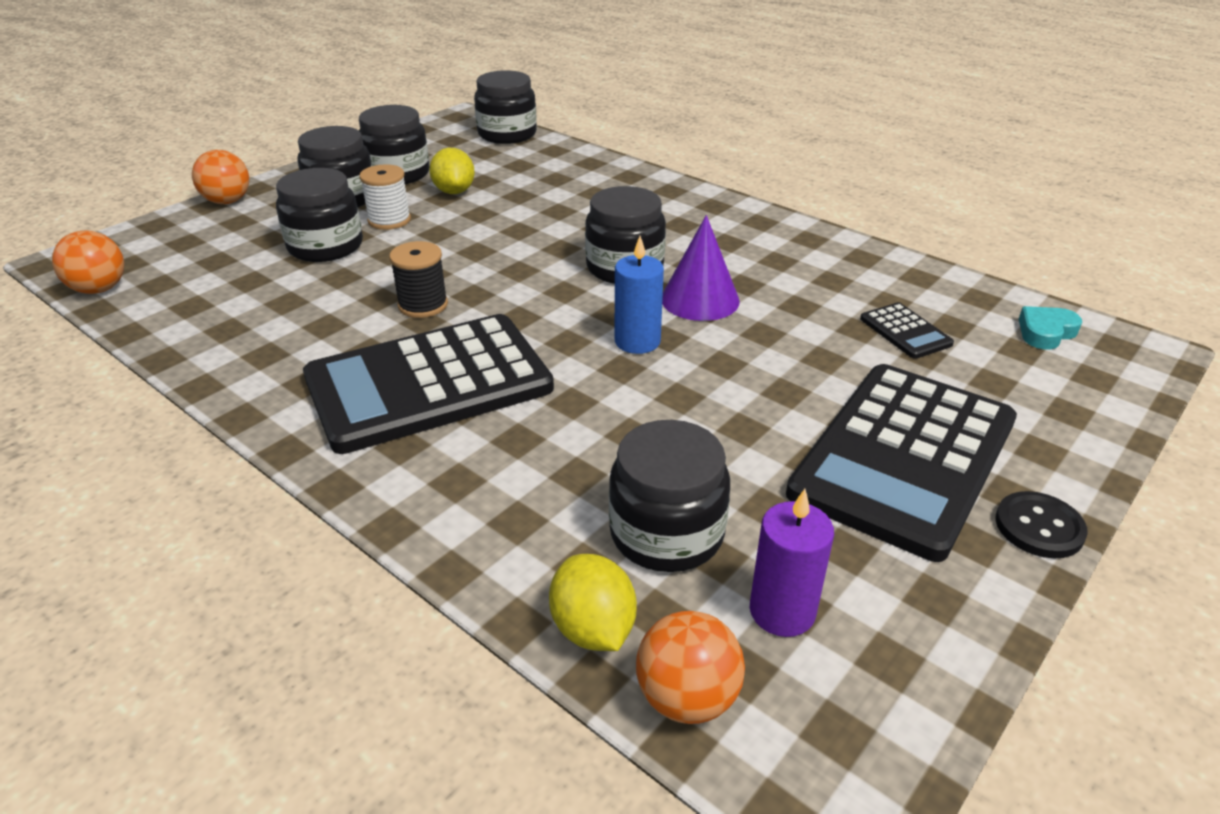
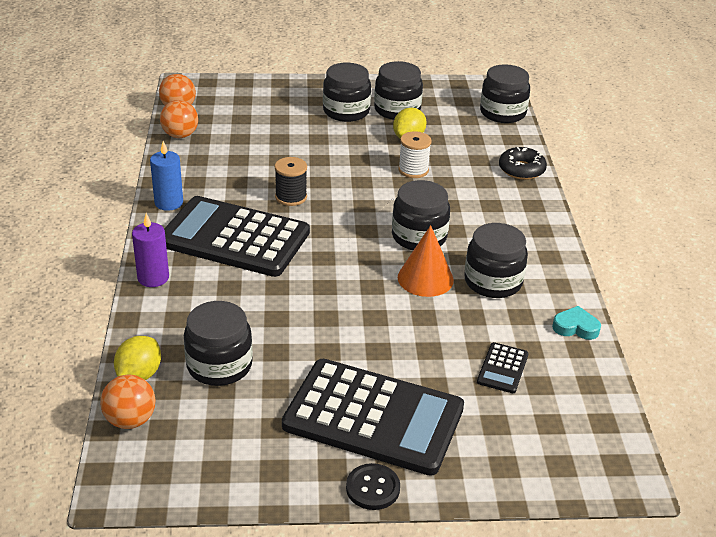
camera: 45 degrees right, 0 degrees up
(227, 201) = (292, 84): orange ball -> orange ball (180, 135)
(325, 246) = (297, 137): black jar -> black jar (493, 282)
(389, 220) = (348, 138): white spool -> white spool (413, 170)
(608, 169) = (521, 169): none -> black donut
(637, 341) = (354, 279): blue candle -> blue candle (169, 203)
(700, 299) = (425, 278): purple cone -> orange cone
(782, 611) = (209, 424): purple candle -> purple candle (153, 278)
(904, 457) = (373, 417): black calculator -> black calculator turned 150 degrees counterclockwise
(1045, 332) = (587, 426): turquoise heart -> turquoise heart (575, 327)

